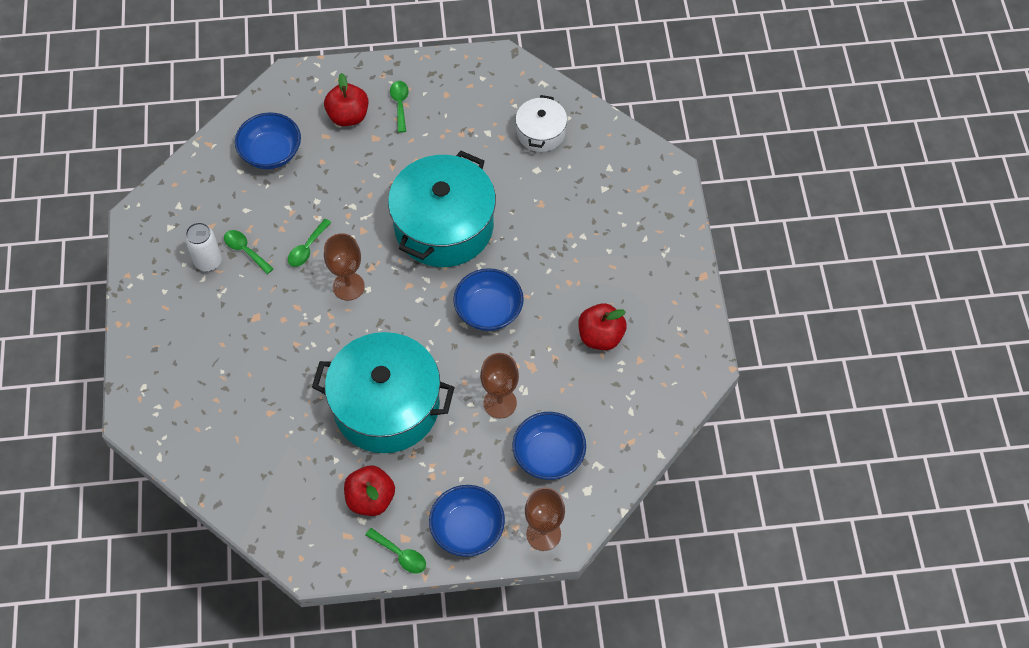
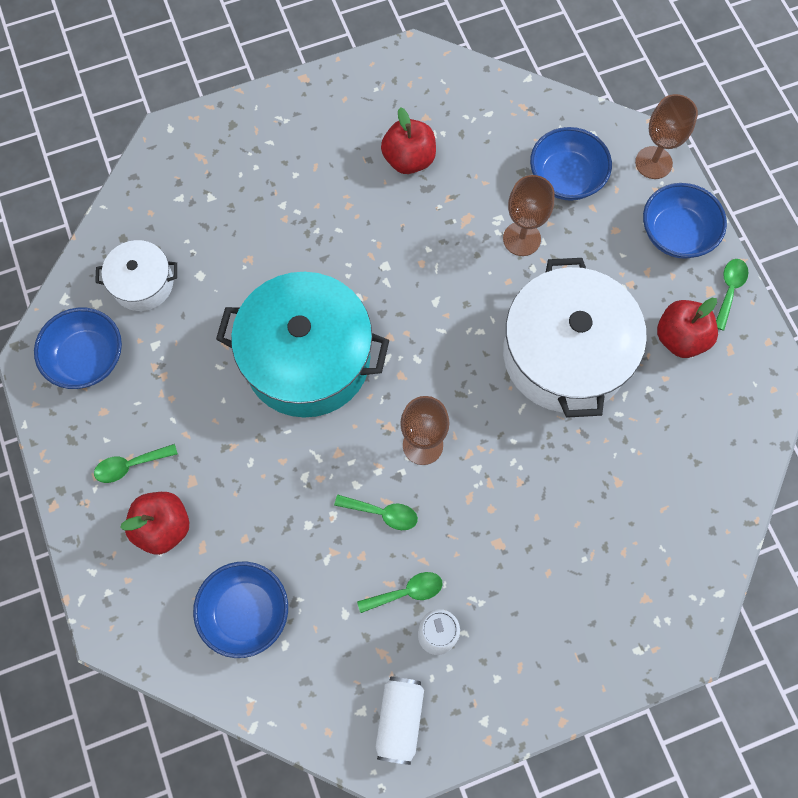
camera: 105 degrees left, 10 degrees up
(163, 226) = (399, 719): none -> white can
(245, 250) = (406, 592): green spoon -> green spoon turned 135 degrees counterclockwise
(386, 406) = (565, 354): turquoise pot -> white pot
(488, 311) = (410, 279): blue bowl -> blue bowl (87, 358)

